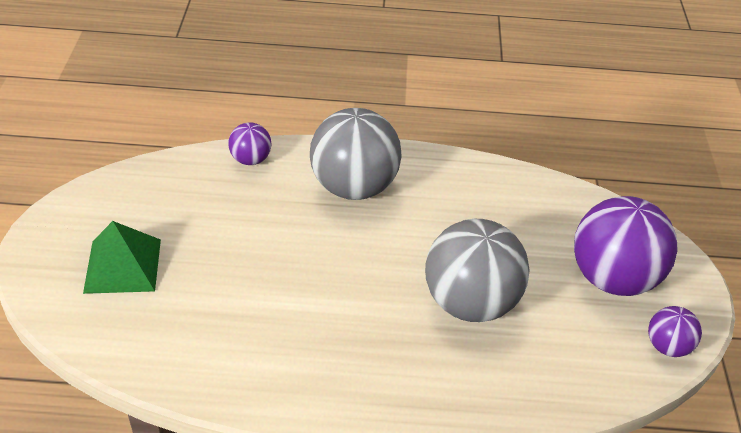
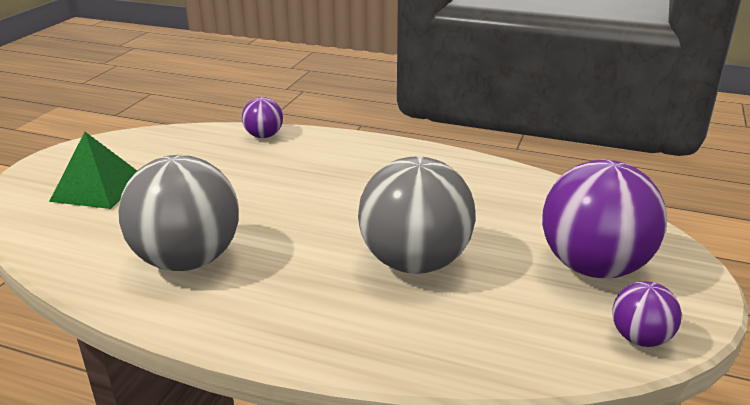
camera: 20 degrees right, 15 degrees down
(354, 187) = (347, 163): grey ball -> grey ball (188, 260)

